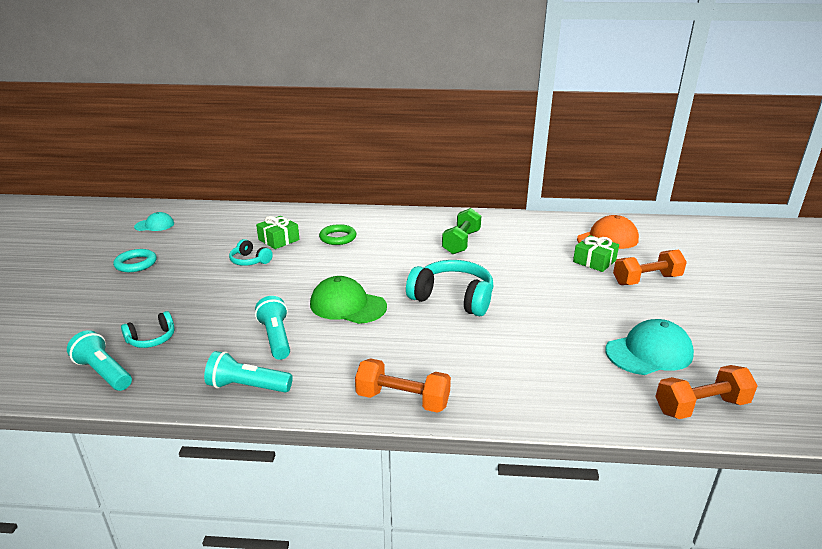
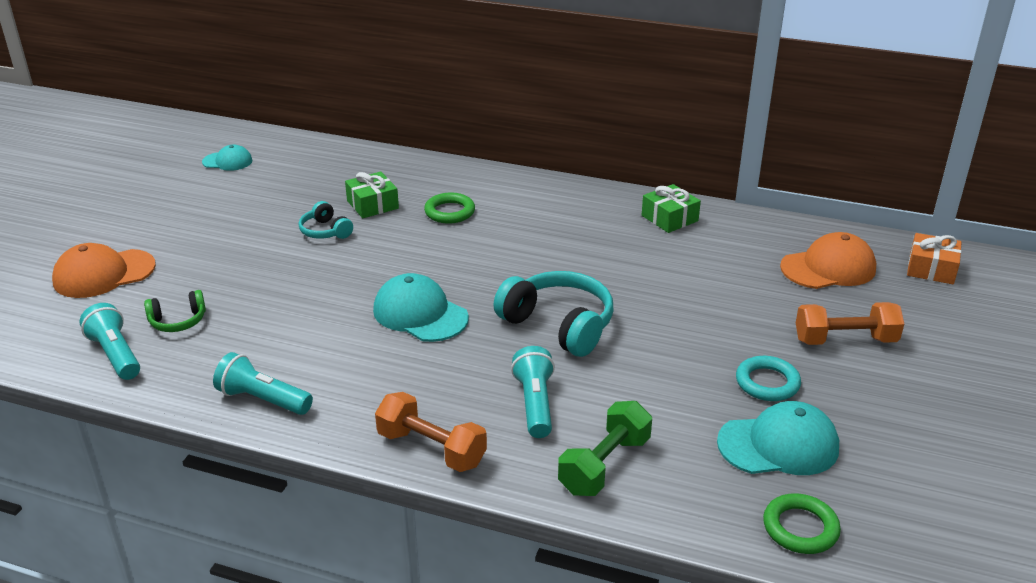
camera: 15 degrees right, 5 degrees up
(74, 313) = (104, 274): none -> orange cap
(136, 264) = (189, 216): turquoise ring -> turquoise ring (767, 383)
(152, 339) = (178, 321): turquoise headphones -> green headphones
(276, 338) = (317, 344): turquoise flashlight -> turquoise flashlight (535, 404)
(347, 305) = (420, 314): green cap -> turquoise cap
(461, 242) = (613, 243): green dumbbell -> green dumbbell (604, 465)
(594, 261) = (786, 299): green gift -> green gift (669, 218)
(668, 232) = (931, 269): none -> orange gift
(701, 406) = (800, 528): orange dumbbell -> green ring

